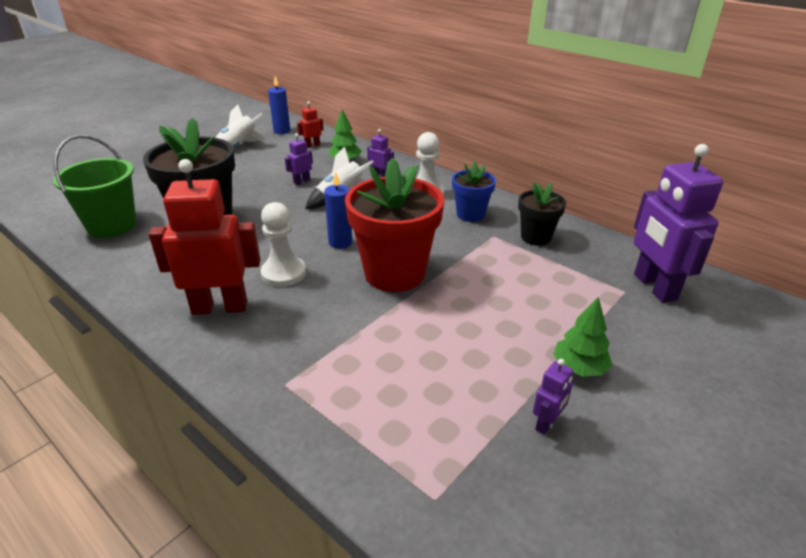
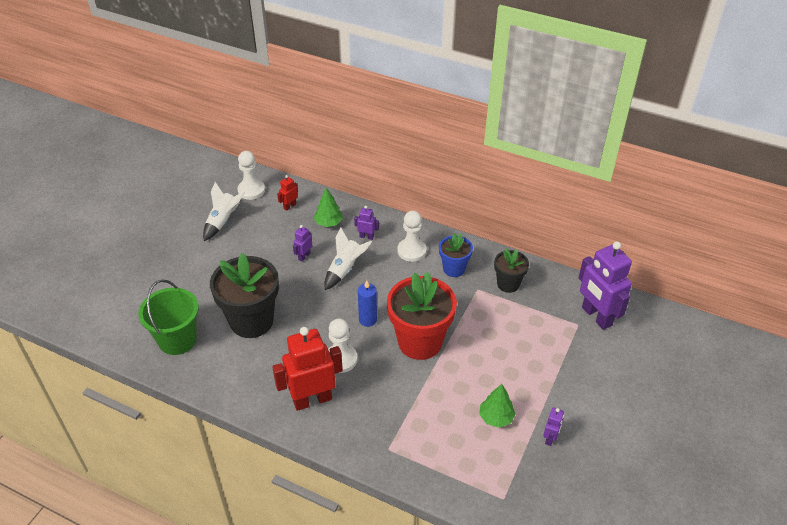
camera: 15 degrees left, 10 degrees up
(282, 131) = (251, 190): blue candle -> white pawn
(579, 368) = (561, 394): green tree -> green tree (496, 417)

